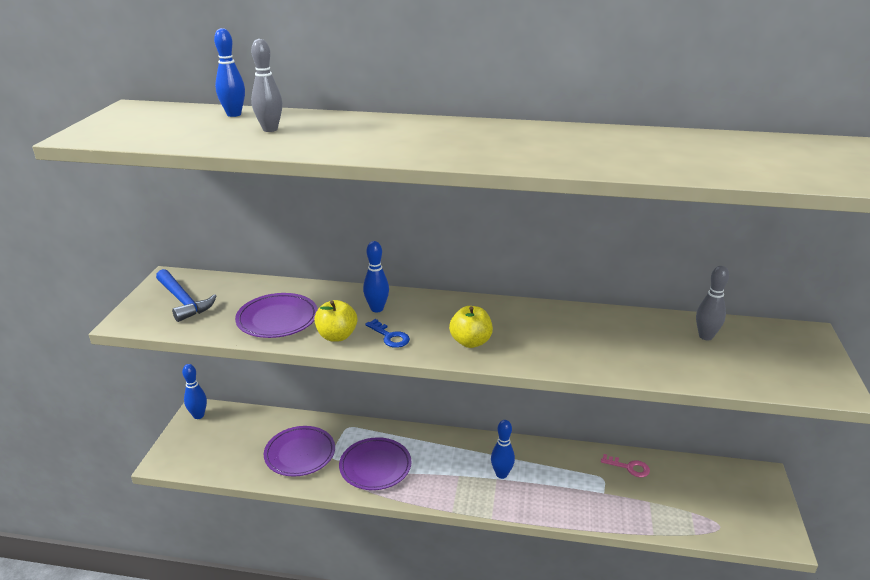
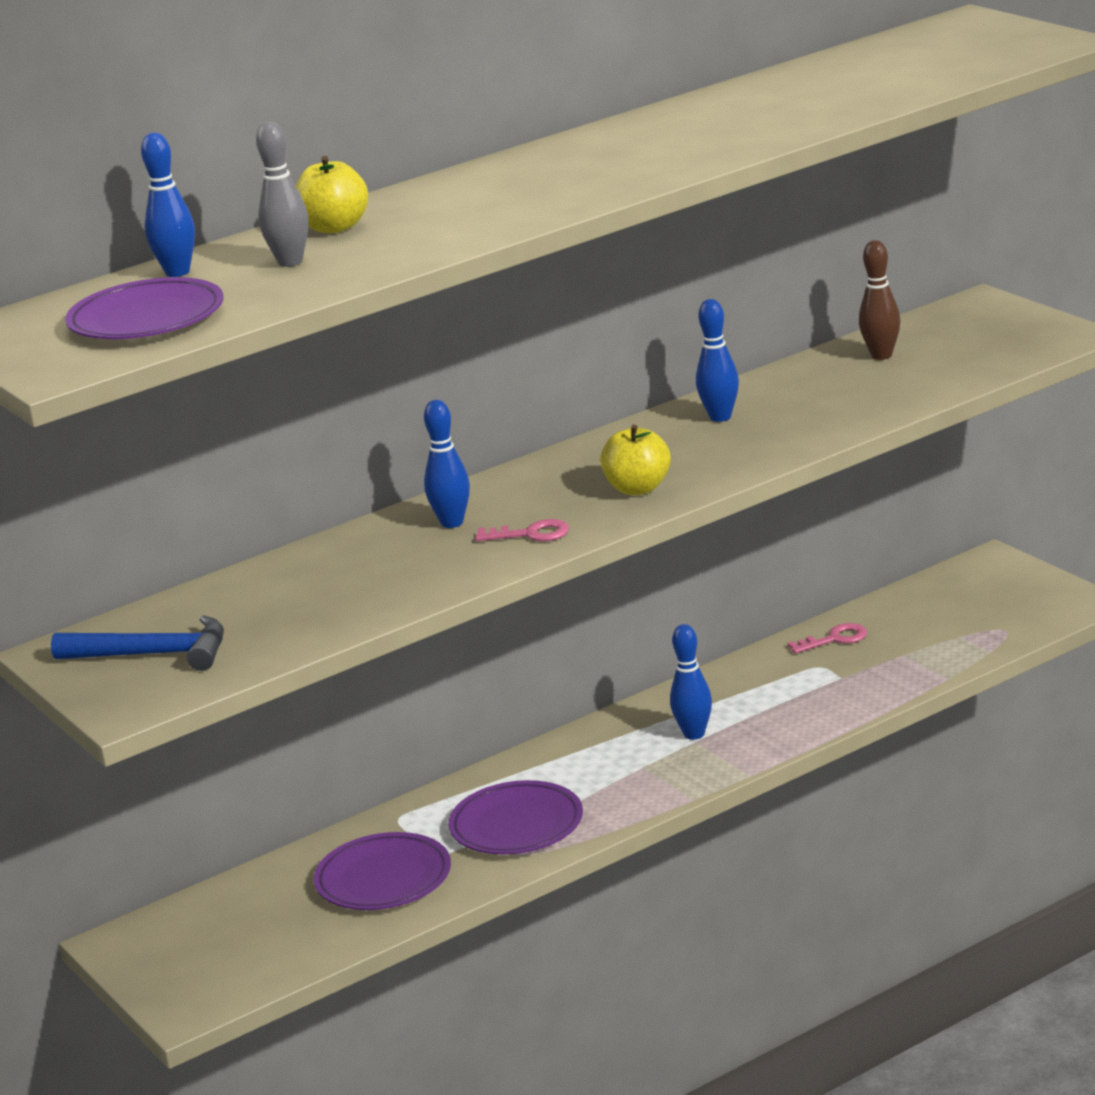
camera: 40 degrees left, 5 degrees down
(198, 415) = (130, 944): blue bowling pin -> blue bowling pin (720, 417)
(277, 319) = (343, 597): purple plate -> purple plate (146, 319)
(337, 336) = (462, 568): yellow apple -> yellow apple (335, 227)
(390, 336) = (530, 534): blue key -> pink key
(705, 336) = (881, 355): grey bowling pin -> brown bowling pin

